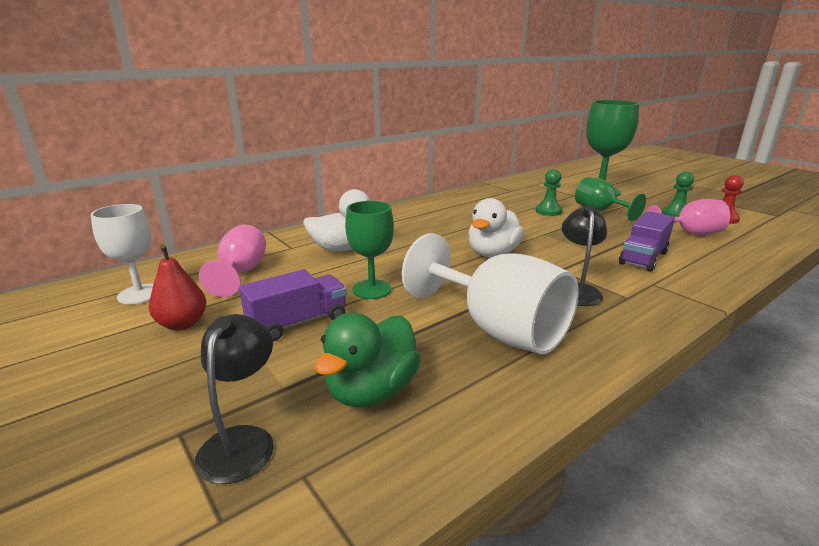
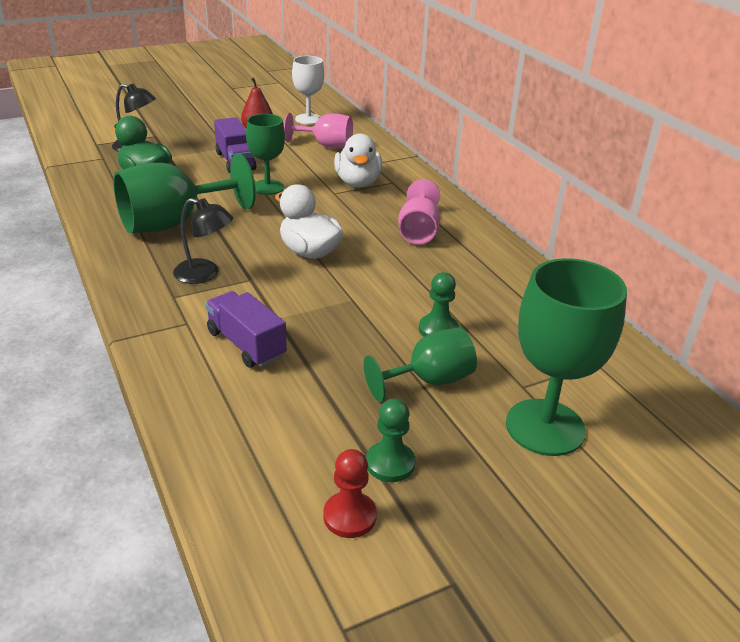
camera: 100 degrees right, 10 degrees up
(497, 329) = (173, 223): white goblet -> green goblet
(690, 234) = (299, 428): pink goblet -> pink goblet (418, 232)

